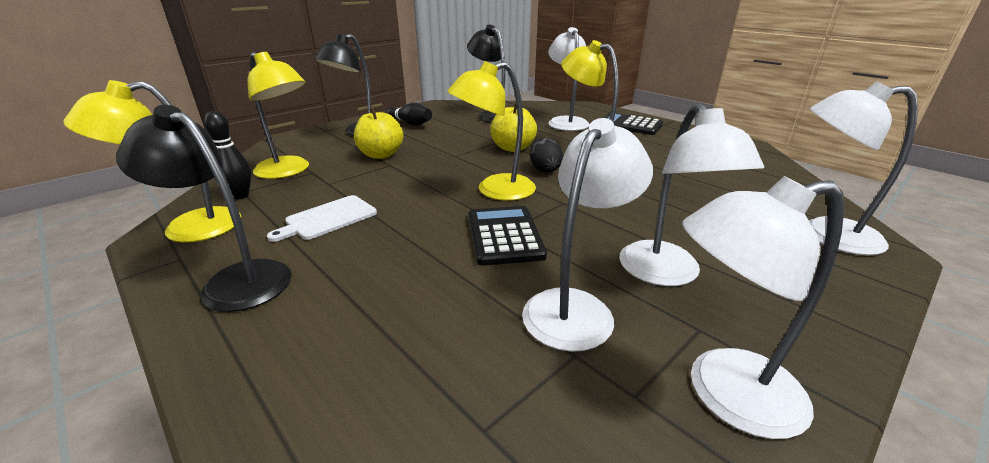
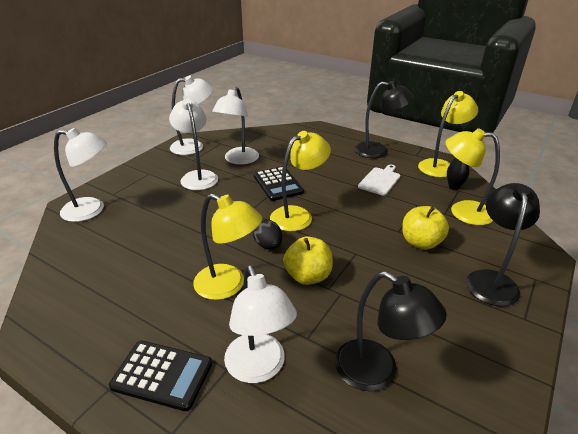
camera: 165 degrees right, 5 degrees up
(410, 124) = (464, 315): black bowling pin -> none

